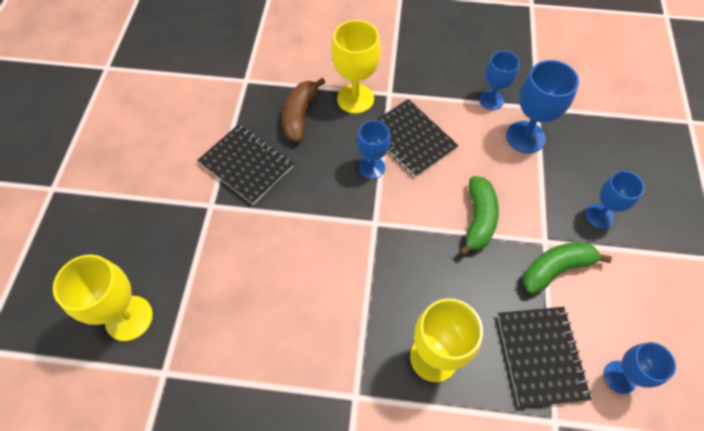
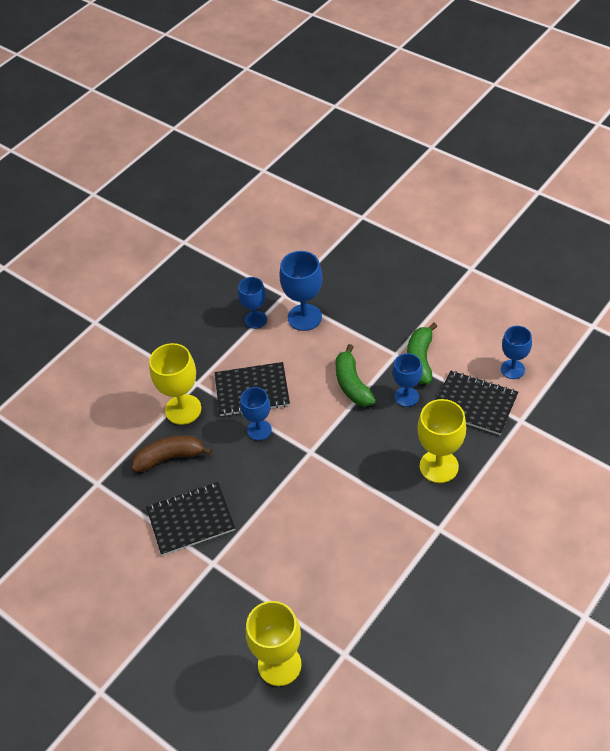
camera: 55 degrees left, 10 degrees down
(300, 115) = (169, 457): brown banana -> brown banana turned 120 degrees clockwise
(478, 219) = (352, 384): green banana -> green banana turned 150 degrees counterclockwise
(599, 216) = (398, 312): blue goblet -> blue goblet (406, 396)

